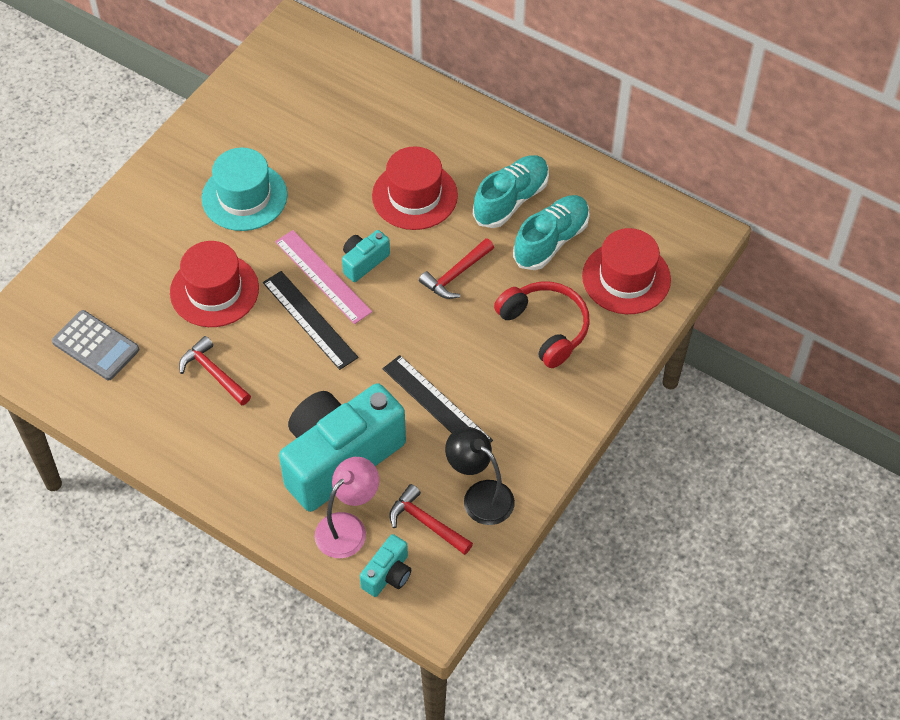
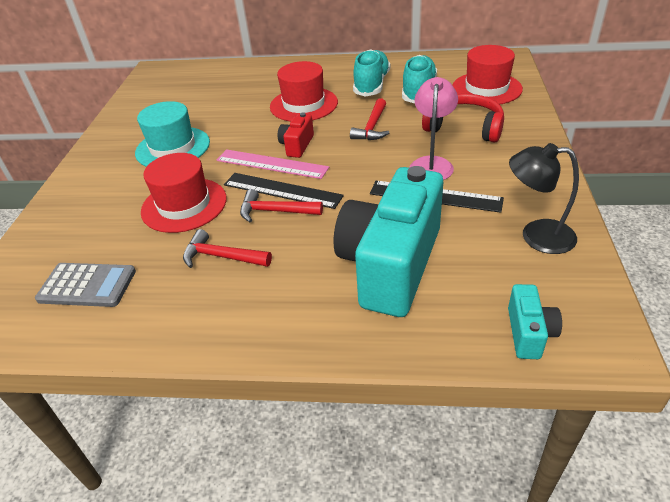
camera: 25 degrees left, 15 degrees down
(348, 527) = (451, 313): pink lamp -> pink lamp (432, 164)
(364, 262) = (297, 145): turquoise camera -> red camera
(426, 523) = (516, 275): red hammer -> red hammer (275, 211)

